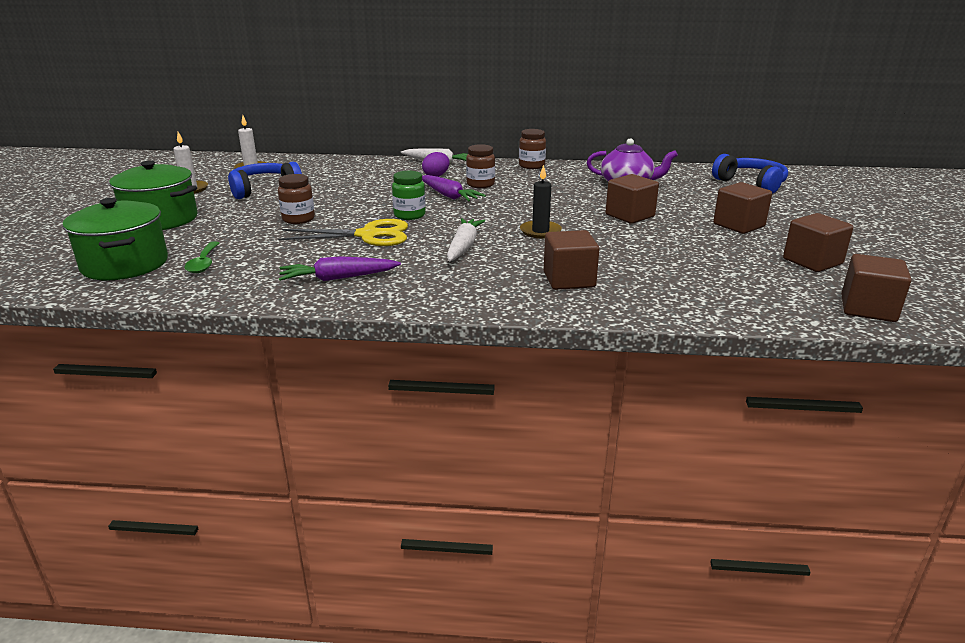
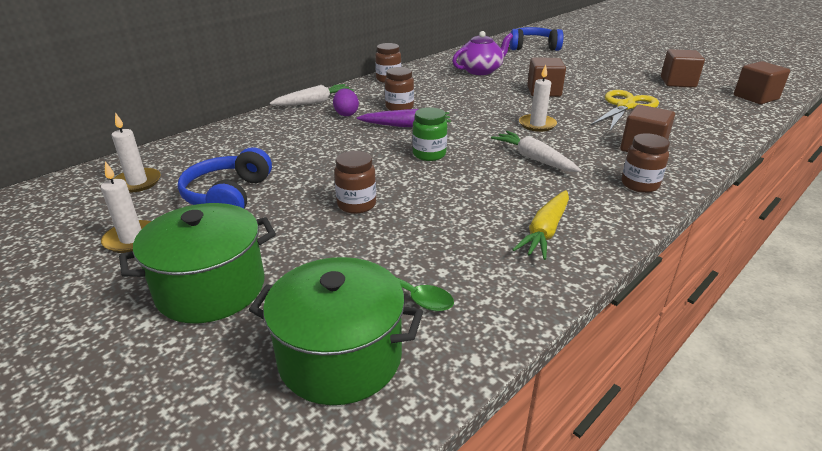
camera: 50 degrees left, 5 degrees up
(338, 278) = (545, 231): purple carrot -> yellow carrot
(368, 235) = (453, 186): yellow scissors -> yellow scissors (625, 106)
(480, 293) = (639, 184): none -> brown jar
(540, 231) = (537, 125): black candle -> white candle
(738, 225) = (600, 75): brown cube -> none

